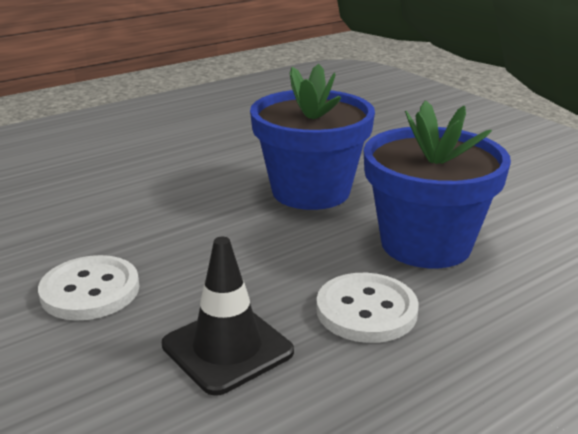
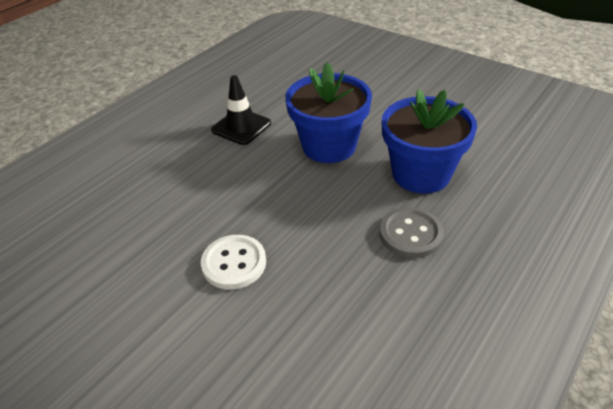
camera: 15 degrees left, 15 degrees up
(227, 348) = (345, 283): black traffic cone -> black traffic cone (241, 127)
(366, 310) = (410, 234): white button -> grey button

